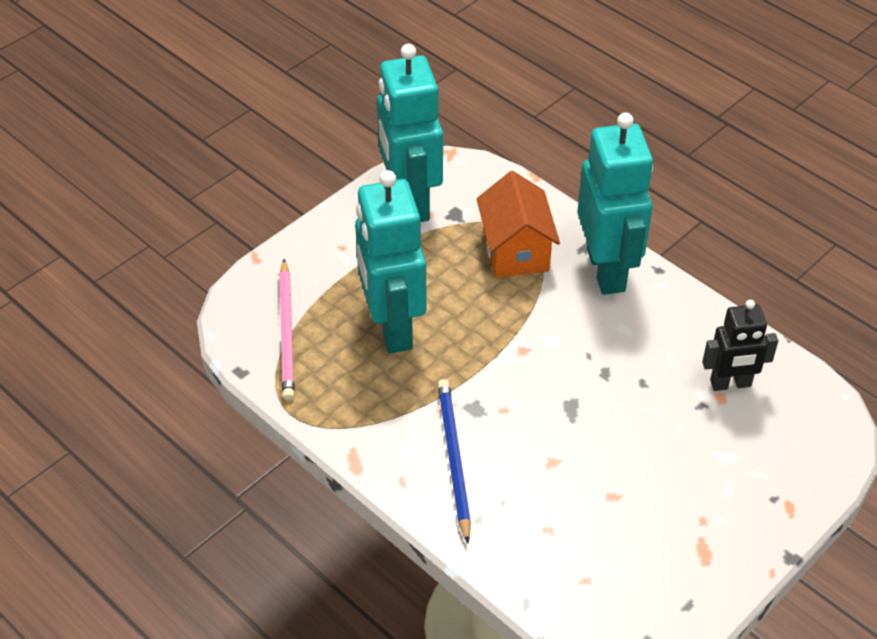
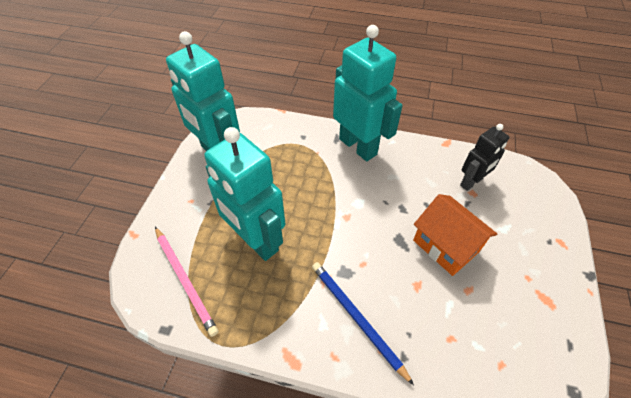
camera: 30 degrees left, 5 degrees up
(515, 250) = (300, 157): orange house -> orange house (445, 246)

